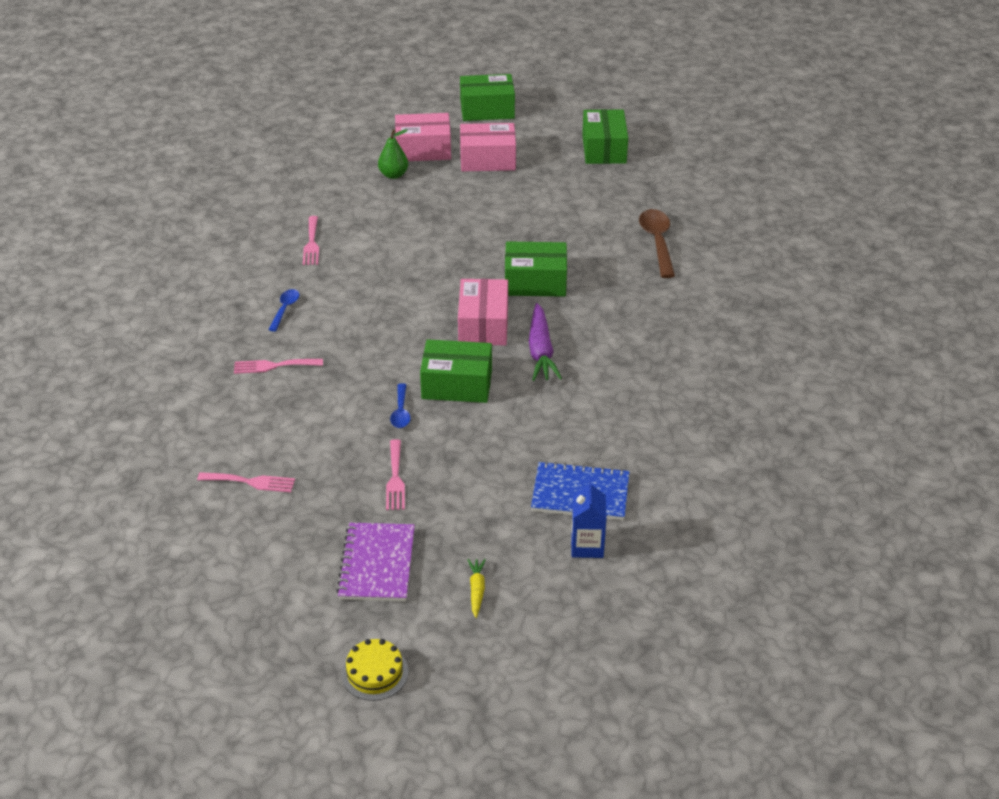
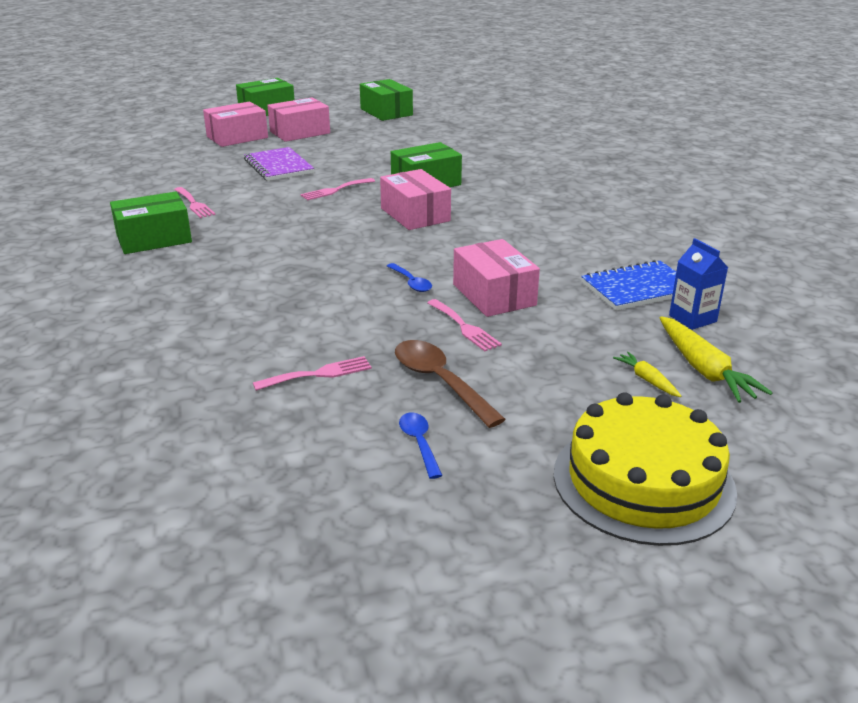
camera: 30 degrees left, 10 degrees down
(274, 366) = (245, 286): pink fork -> pink fork (335, 190)
(285, 309) = (214, 248): blue spoon -> blue spoon (419, 443)
(375, 673) = (643, 481): yellow cake -> yellow cake, size x2.10
(377, 564) = (528, 393): purple notebook -> purple notebook (278, 166)
(393, 175) = (226, 154): green pear -> none
(452, 452) = (494, 295): none -> pink box
(457, 384) = (439, 253): green box -> green box (154, 239)
(532, 600) = (704, 369): none -> yellow carrot
(541, 351) = (484, 217): purple carrot -> none
(657, 242) = (491, 145): brown spoon -> brown spoon (440, 382)

